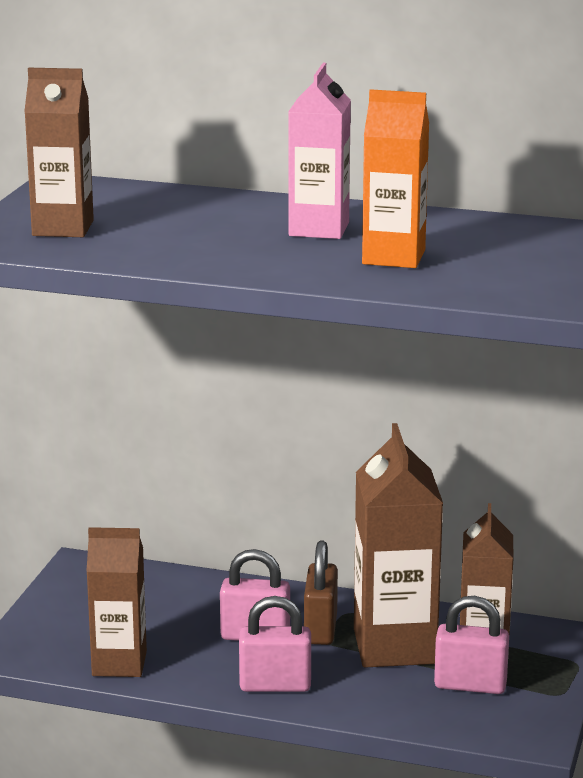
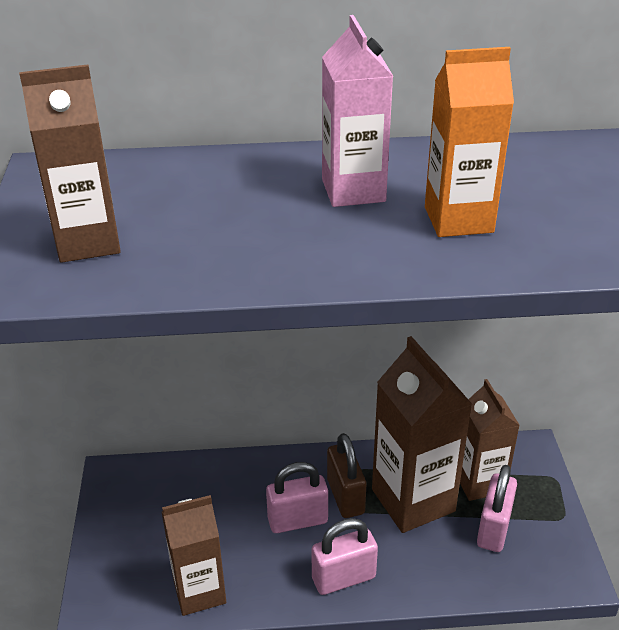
camera: 20 degrees left, 15 degrees up
(470, 685) = (493, 529): pink padlock -> pink padlock turned 60 degrees counterclockwise

